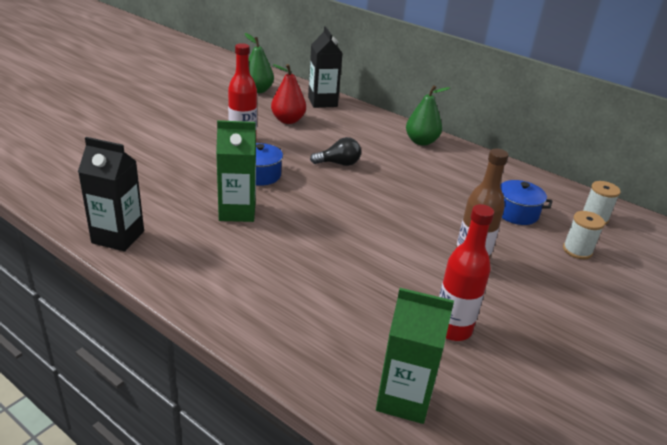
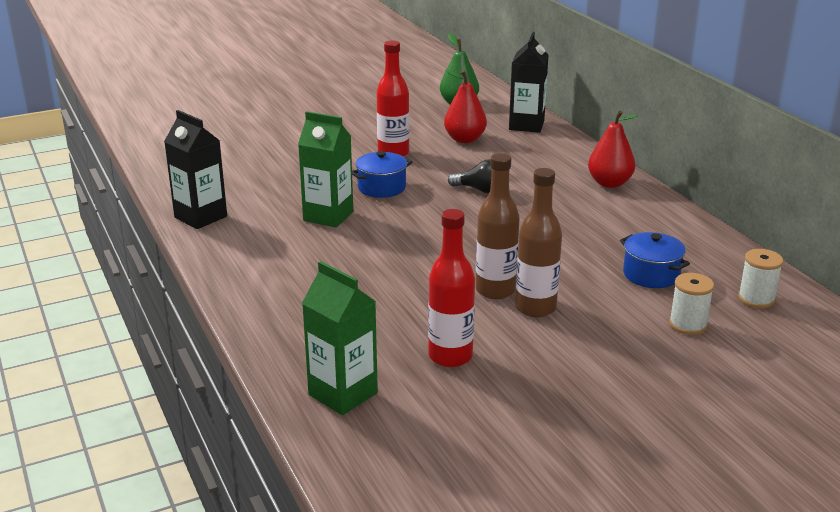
camera: 30 degrees right, 5 degrees down
(421, 142) = (609, 183): green pear -> red pear
(428, 254) = (495, 290): none -> brown bottle

